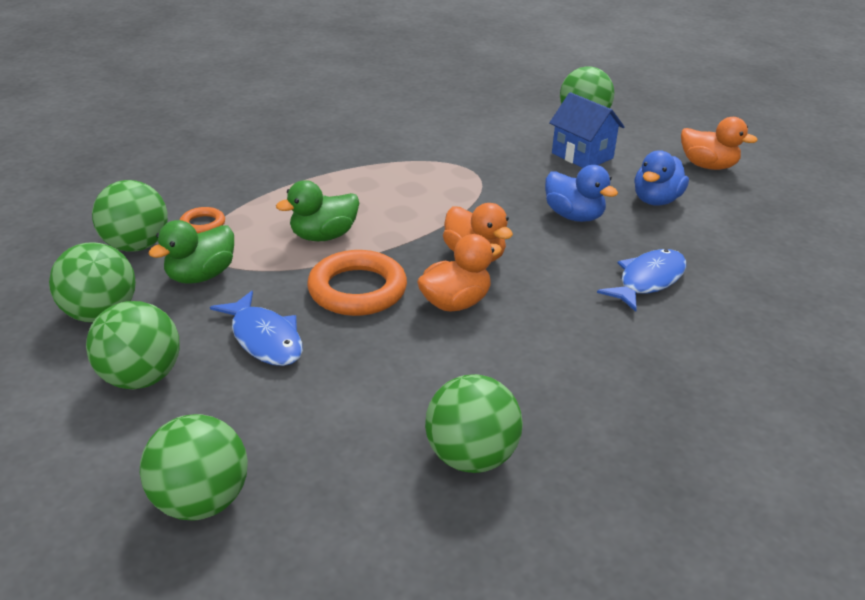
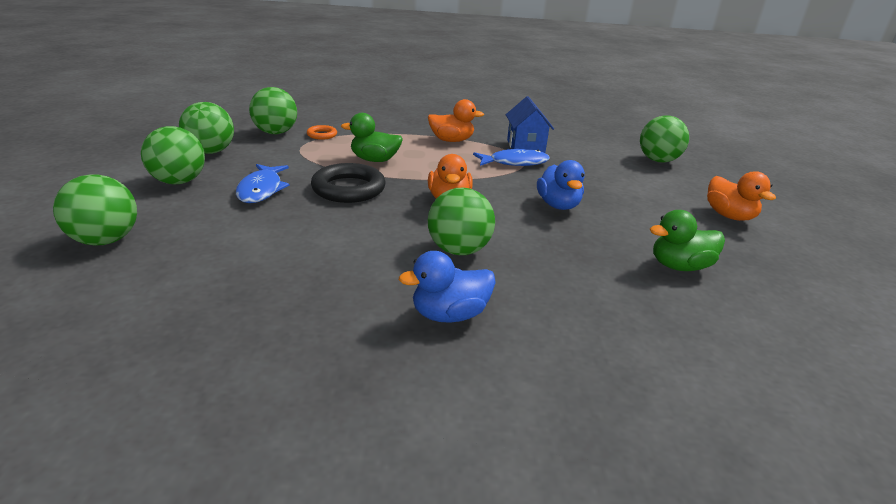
camera: 35 degrees right, 5 degrees down
(201, 276) = (281, 154): green duck -> green duck (679, 266)
(357, 290) = (348, 189): orange ring -> black ring
(455, 303) = (394, 216): orange duck -> orange duck (451, 140)
(471, 457) = (262, 291): green ball -> green ball (459, 250)
(582, 156) = (622, 178): blue house -> blue house (525, 146)
(648, 280) = (555, 259): blue fish -> blue fish (515, 162)
(656, 200) = (643, 219): blue duck -> blue duck (449, 315)

